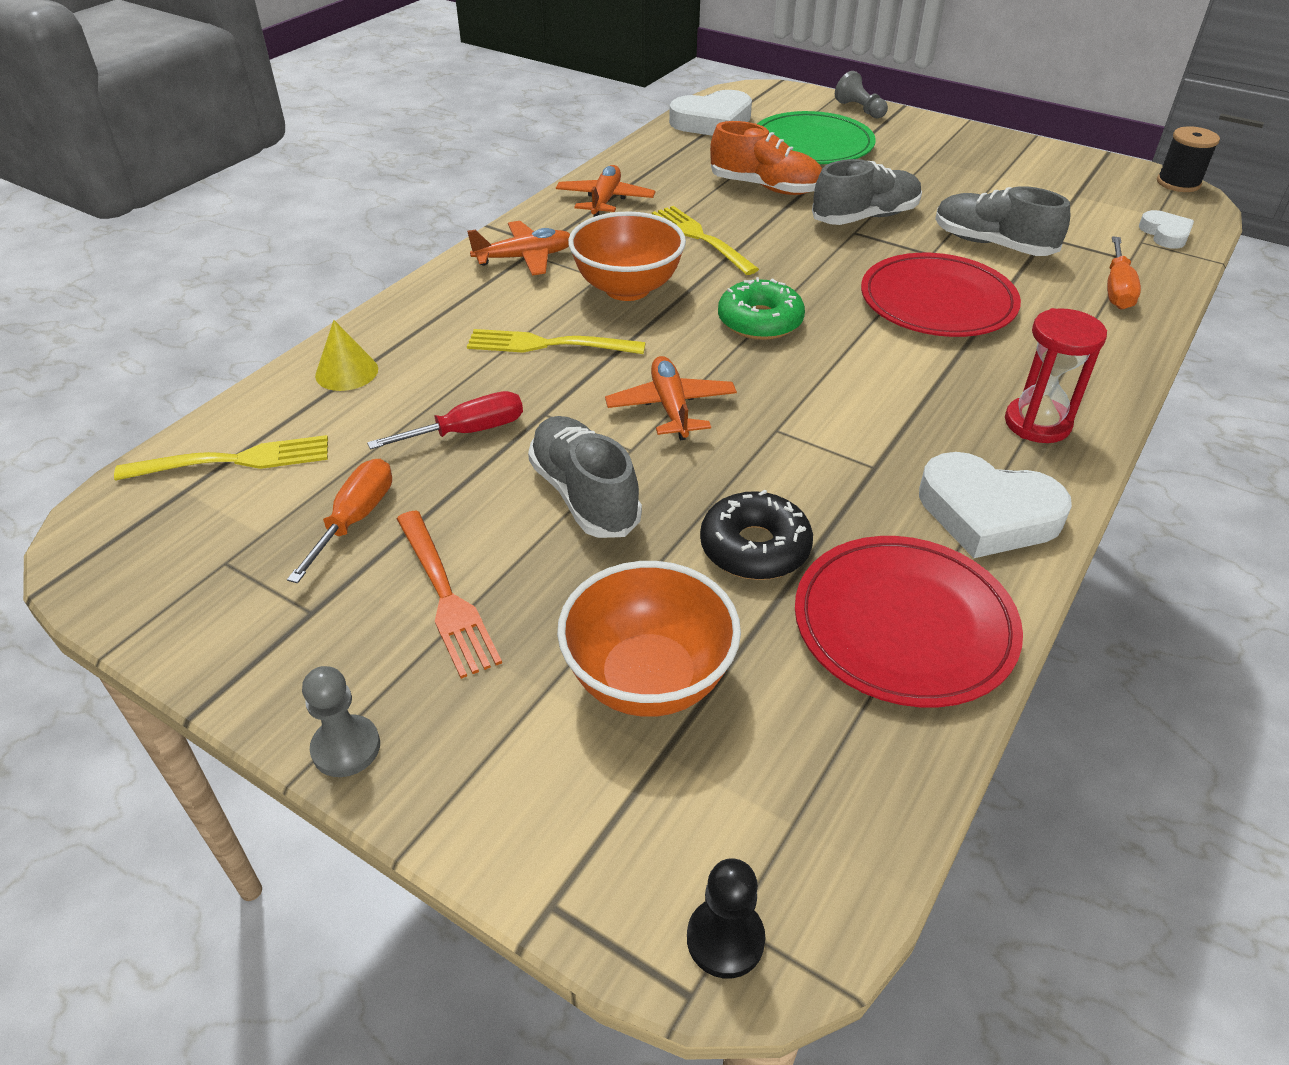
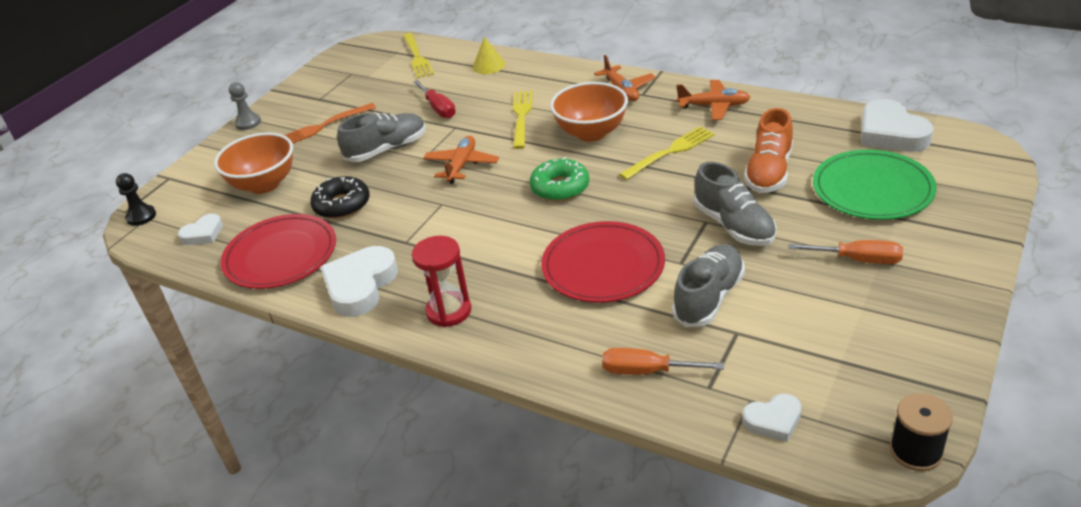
camera: 90 degrees right, 5 degrees down
(355, 519) = (374, 95): orange screwdriver -> orange screwdriver (858, 260)
(671, 407) = (461, 165): orange plane -> orange plane turned 60 degrees counterclockwise
(819, 773) = (203, 234): none -> white heart
(860, 109) = (981, 213): grey pawn -> none

